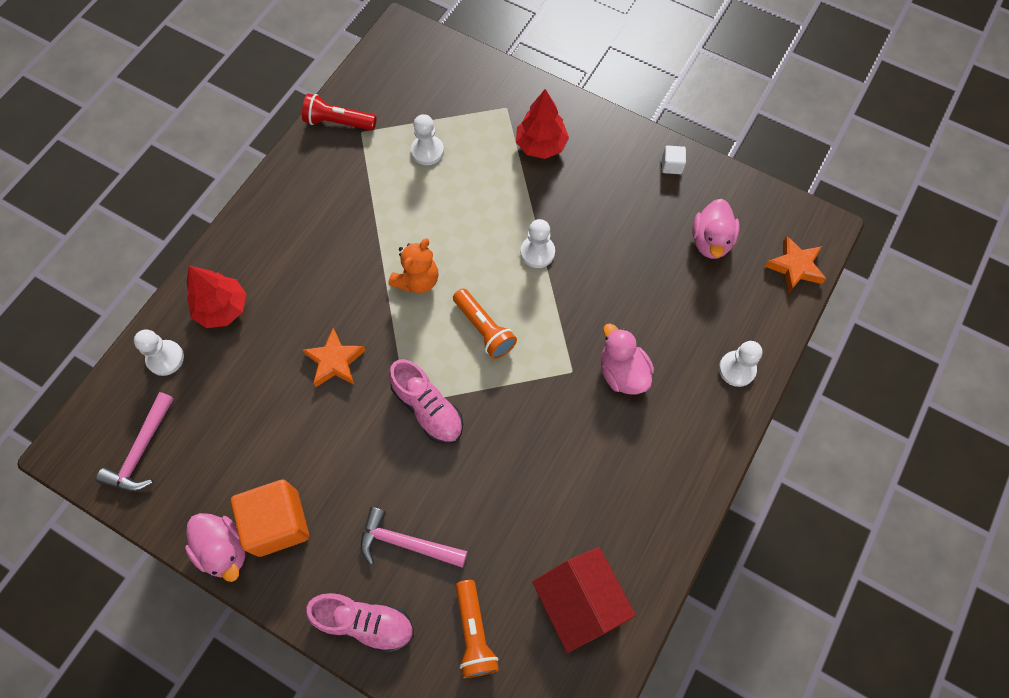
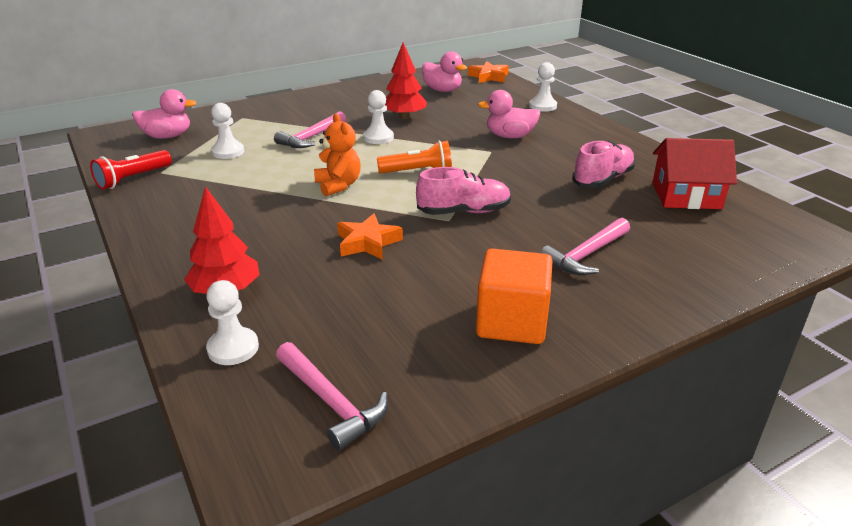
camera: 60 degrees left, 35 degrees down
(224, 550) = (516, 369): pink duck -> pink duck (167, 136)
(365, 622) = (655, 298): pink shoe -> pink shoe (602, 179)
(474, 633) = (693, 245): orange flashlight -> none
(499, 195) = (311, 137): none -> pink hammer
(541, 145) = (293, 115): red tree -> red tree (404, 117)
(671, 165) = (372, 86): white cube -> none

